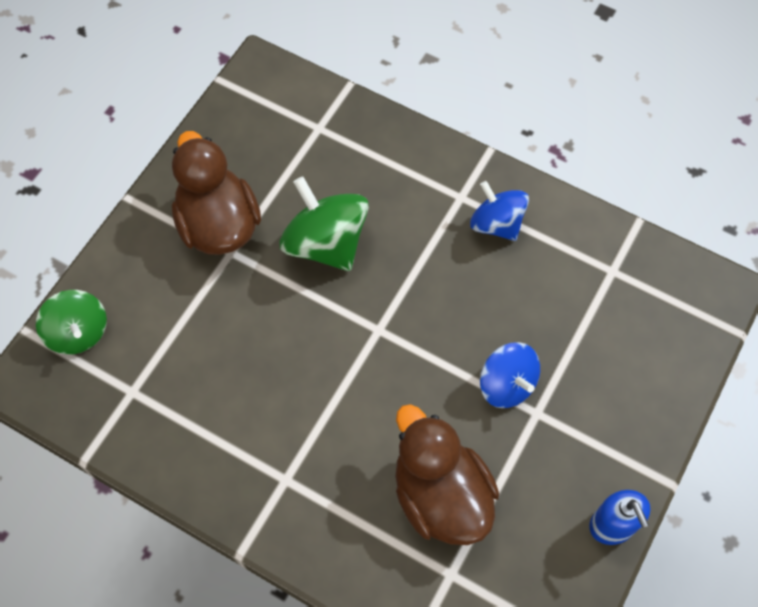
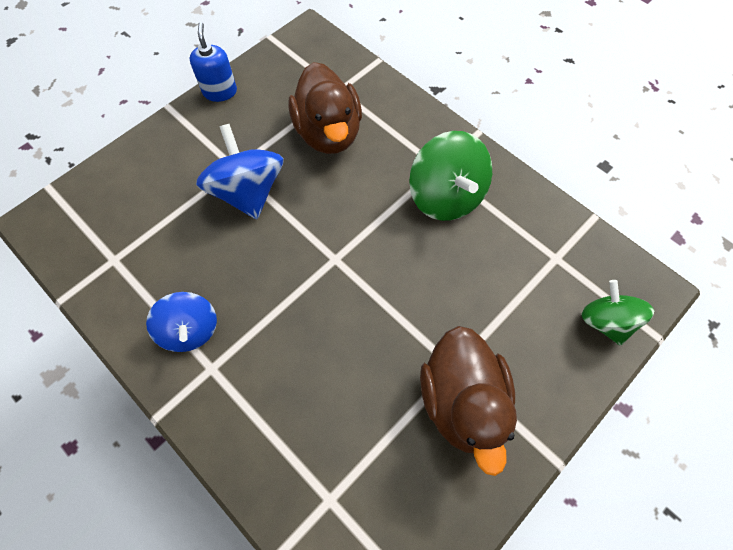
camera: 165 degrees left, 0 degrees up
(326, 243) = (359, 352): green spinning top -> green spinning top (446, 196)
(507, 384) = (248, 192): blue spinning top -> blue spinning top, size x1.51

